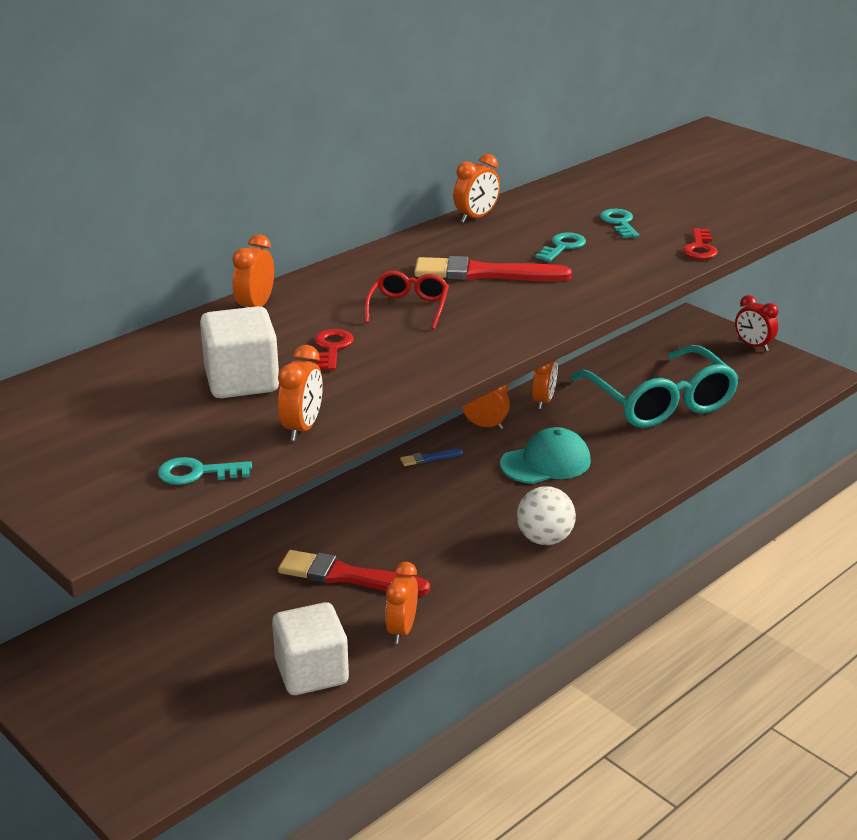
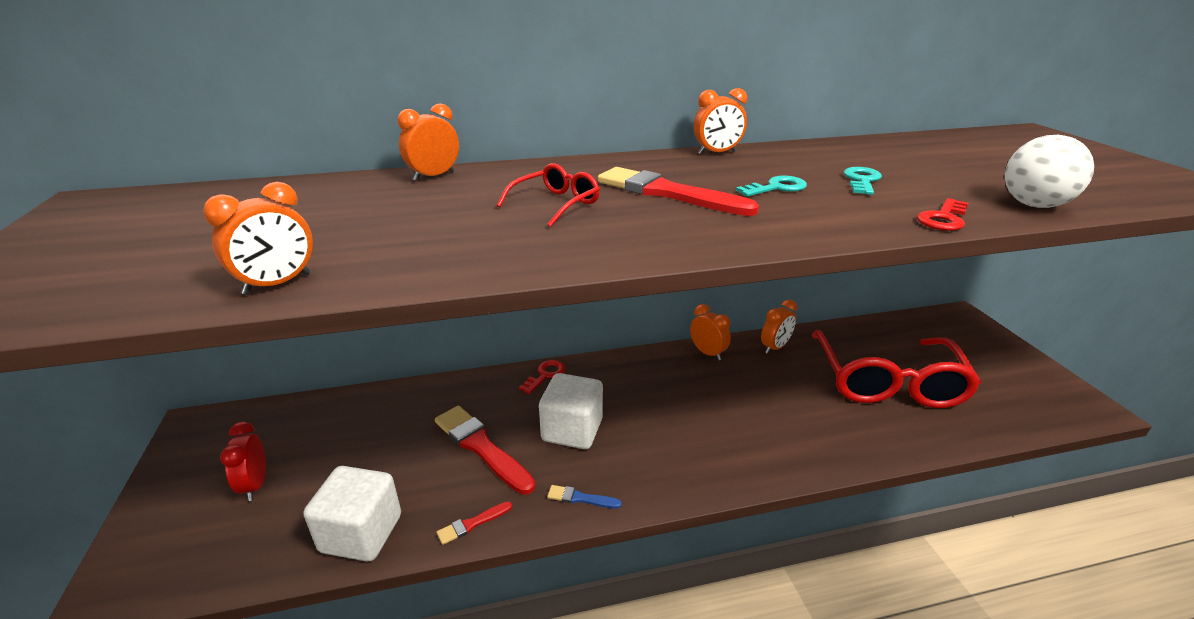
camera: 30 degrees right, 0 degrees up
(197, 473) = (113, 298): turquoise key -> none
(242, 381) = (316, 227): white cube -> white cube (572, 430)
(332, 348) = (435, 220): red key -> red key (545, 375)
(402, 630) = (472, 524): orange clock -> red brush
(429, 458) = (639, 365): blue brush -> blue brush (580, 498)
(544, 539) = (678, 481): white ball -> white ball (1034, 205)
(546, 462) = (736, 403): turquoise cap -> none
(660, 402) = (887, 382): turquoise glasses -> red glasses
(753, 346) = (1019, 356): red clock -> red clock (255, 485)

